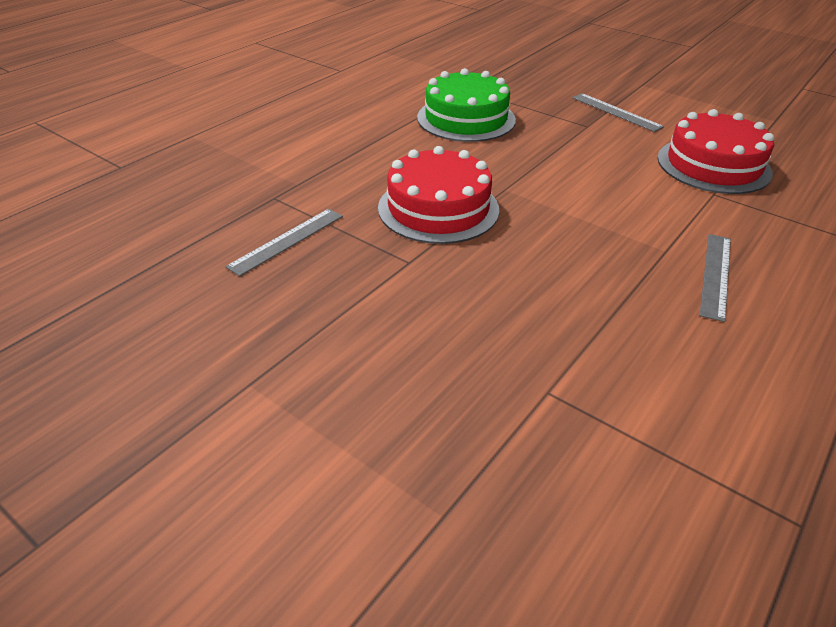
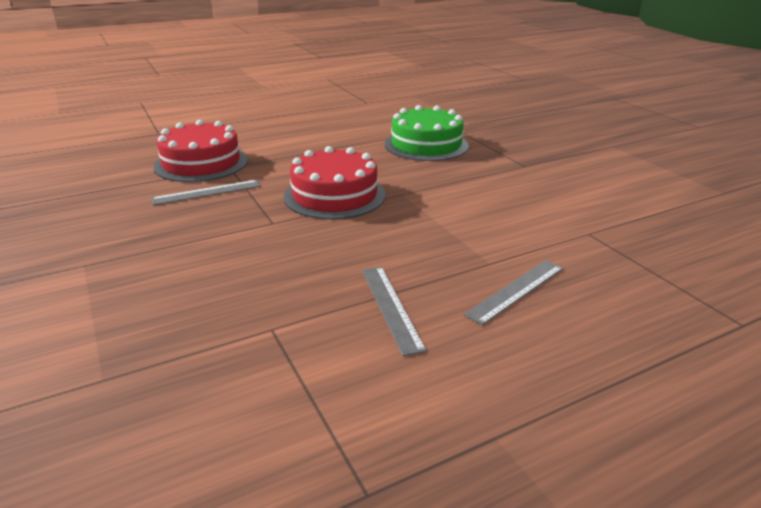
camera: 25 degrees right, 10 degrees down
(616, 112) = (563, 161): grey ruler -> grey ruler (391, 307)
(713, 165) = (614, 213): red cake -> red cake (201, 163)

